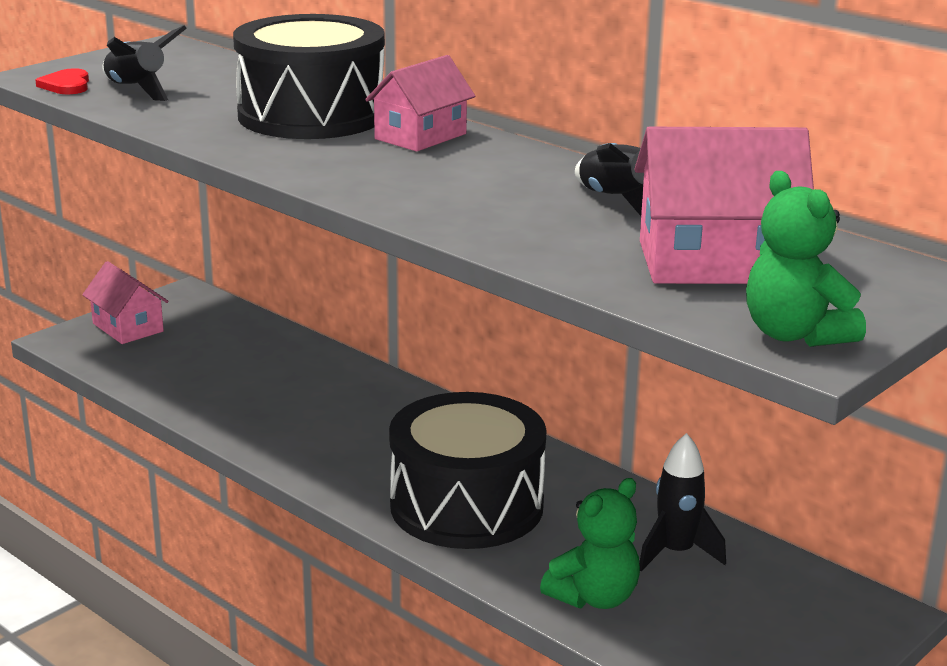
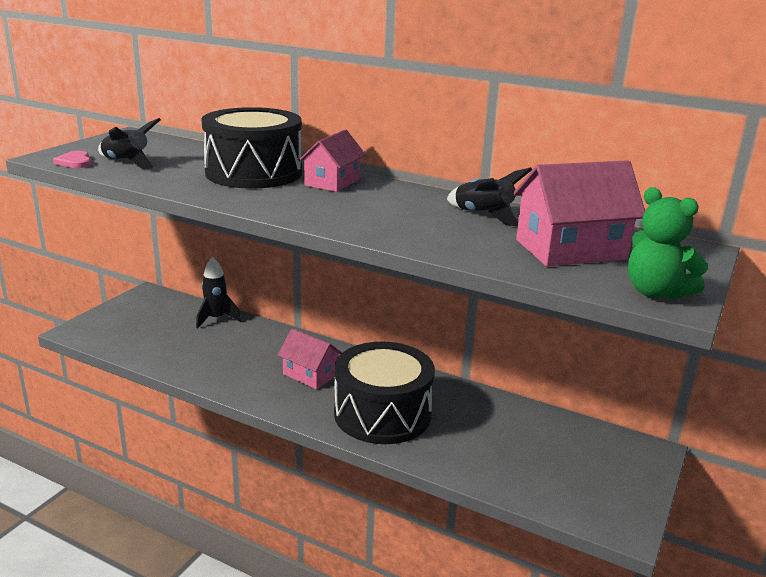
camera: 15 degrees left, 0 degrees up
(66, 85) = (75, 162): red heart -> pink heart
(128, 327) = (116, 319): pink house -> pink house (310, 374)
(594, 597) = (487, 465): green teddy bear -> none
(676, 553) = (520, 428): black rocket -> black rocket (216, 319)

